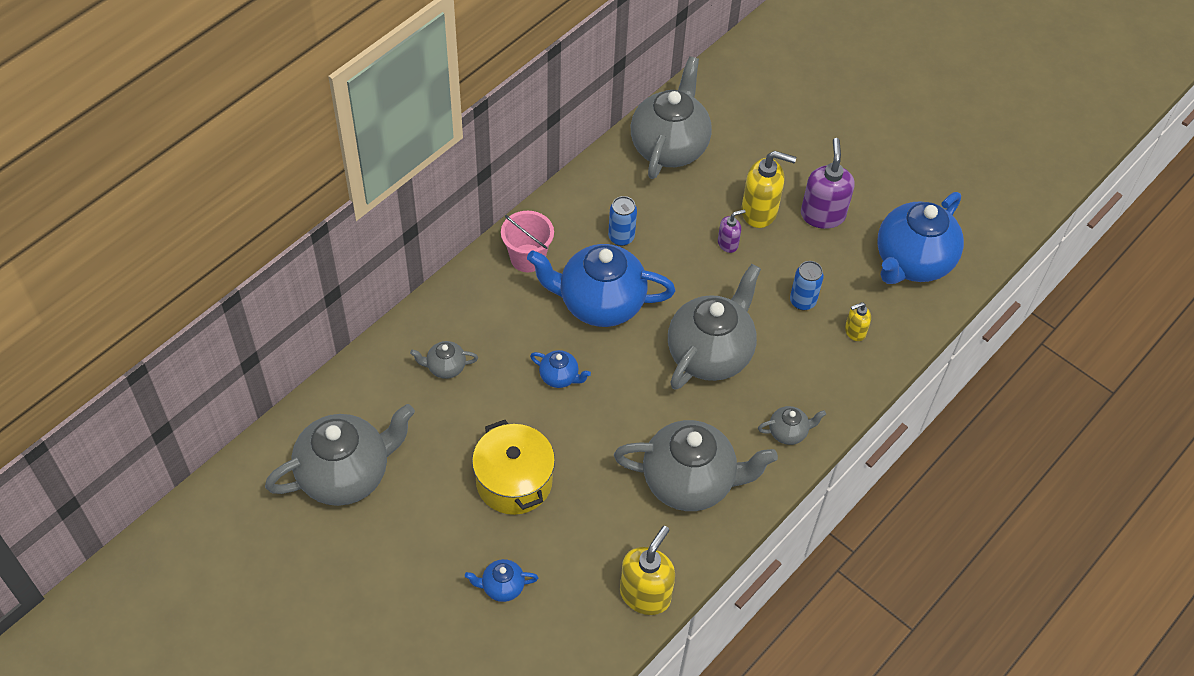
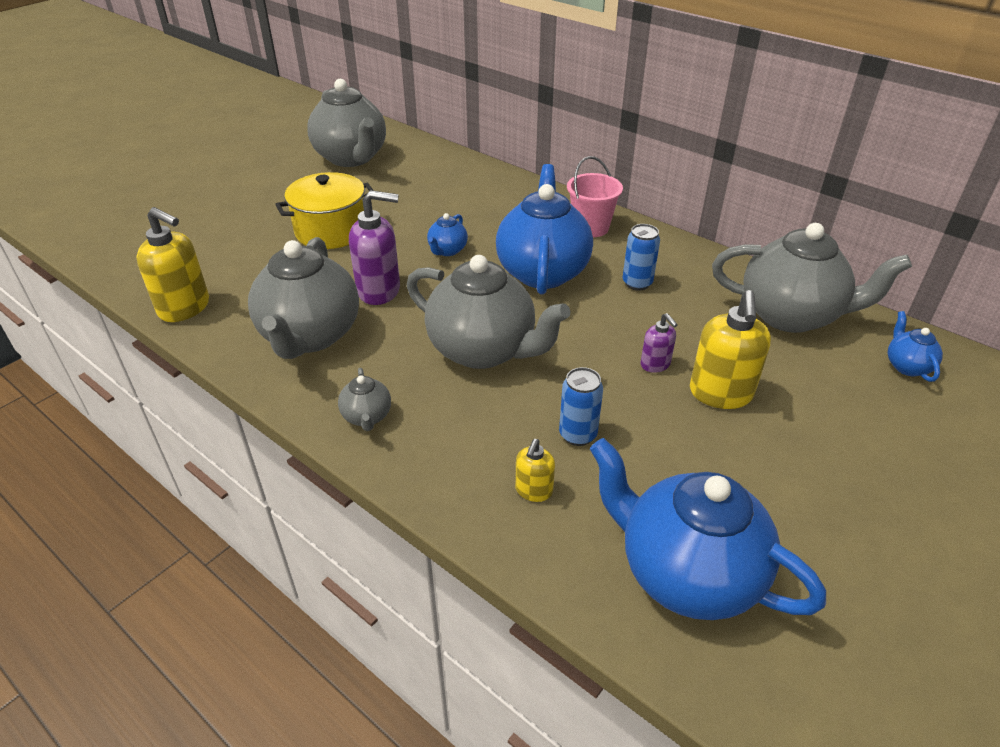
camera: 90 degrees right, 15 degrees down
(445, 367) = (456, 193): grey teapot -> none
(502, 587) = (224, 229): blue teapot -> blue teapot (907, 366)
(822, 215) = (742, 460): purple soap dispenser -> purple soap dispenser (379, 291)
(854, 331) = (533, 491): yellow soap dispenser -> yellow soap dispenser turned 135 degrees counterclockwise

